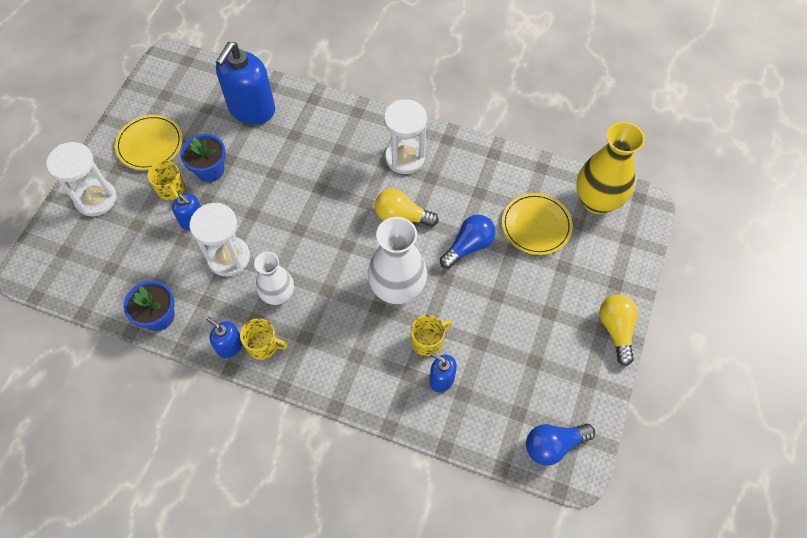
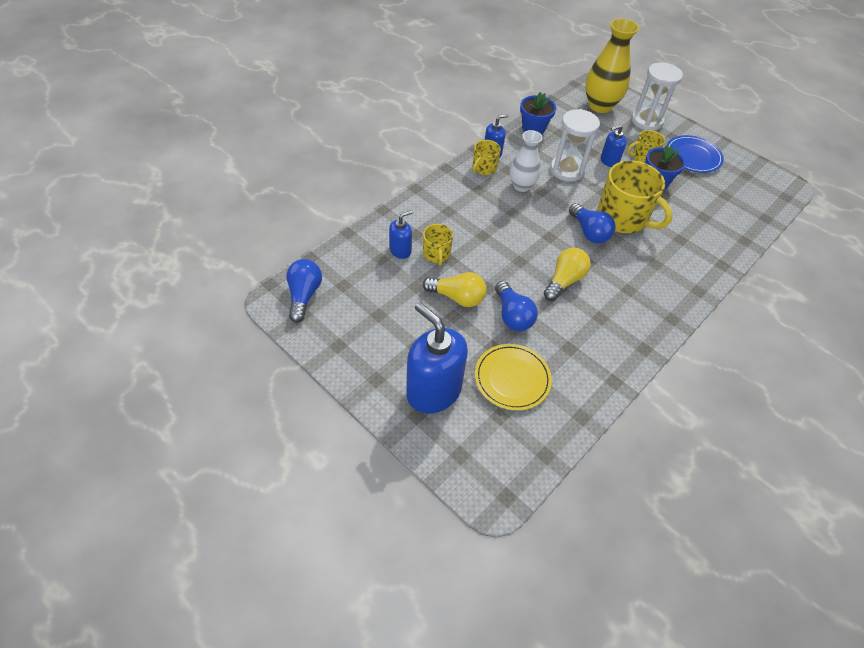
camera: 110 degrees right, 10 degrees down
(150, 144) = (693, 156): yellow plate -> blue plate
(251, 109) = (718, 221): blue soap dispenser -> blue soap dispenser (433, 391)
(286, 188) = (623, 218): none -> yellow mug
(322, 212) = (589, 232): none -> blue light bulb
(397, 289) = (493, 253): white vase -> none
(405, 158) = (631, 306): white hourglass -> none
(597, 201) = (519, 449): yellow vase -> yellow vase (600, 106)
(616, 330) = (370, 390): yellow light bulb -> yellow light bulb (457, 297)

